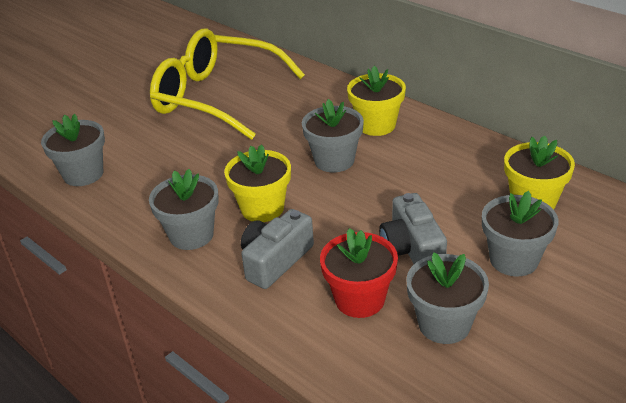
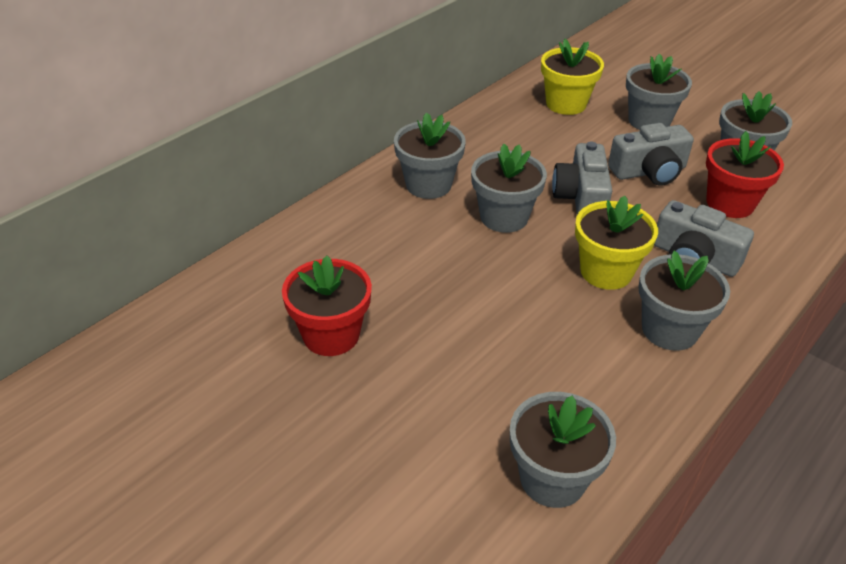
camera: 95 degrees left, 5 degrees up
(216, 97) = (331, 335): yellow glasses -> red flower pot
(364, 202) = (581, 197): none -> grey camera
(376, 125) = (428, 185): yellow flower pot -> grey flower pot

